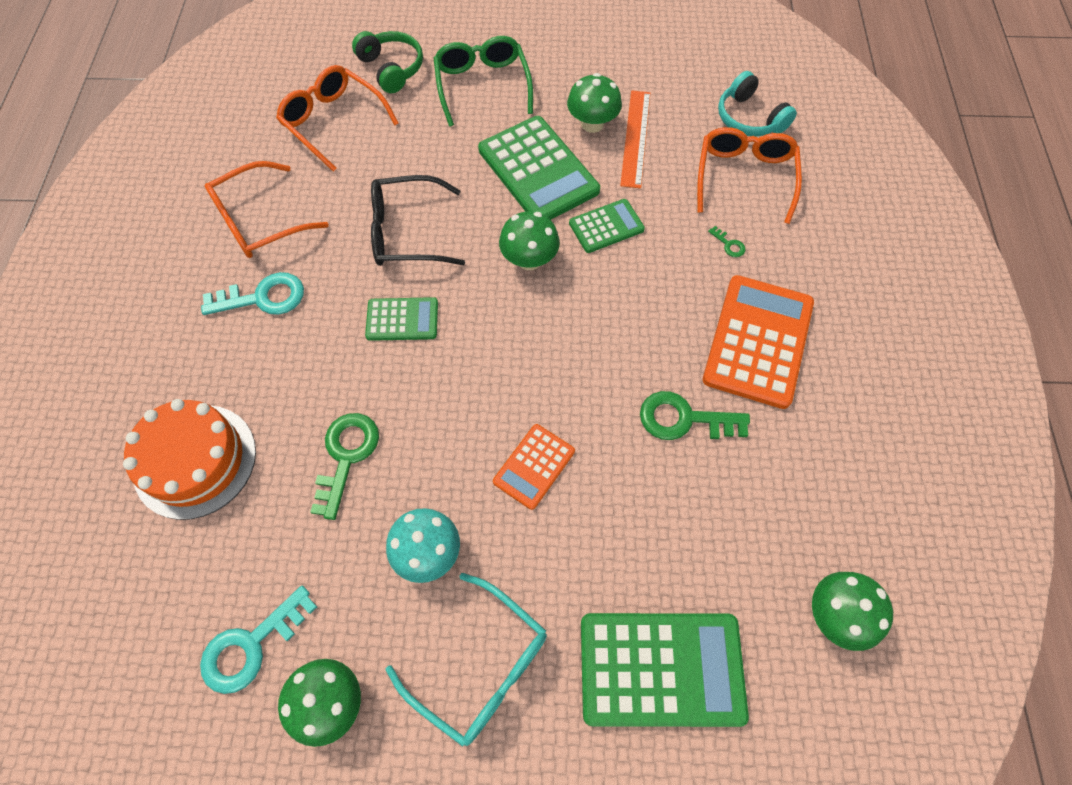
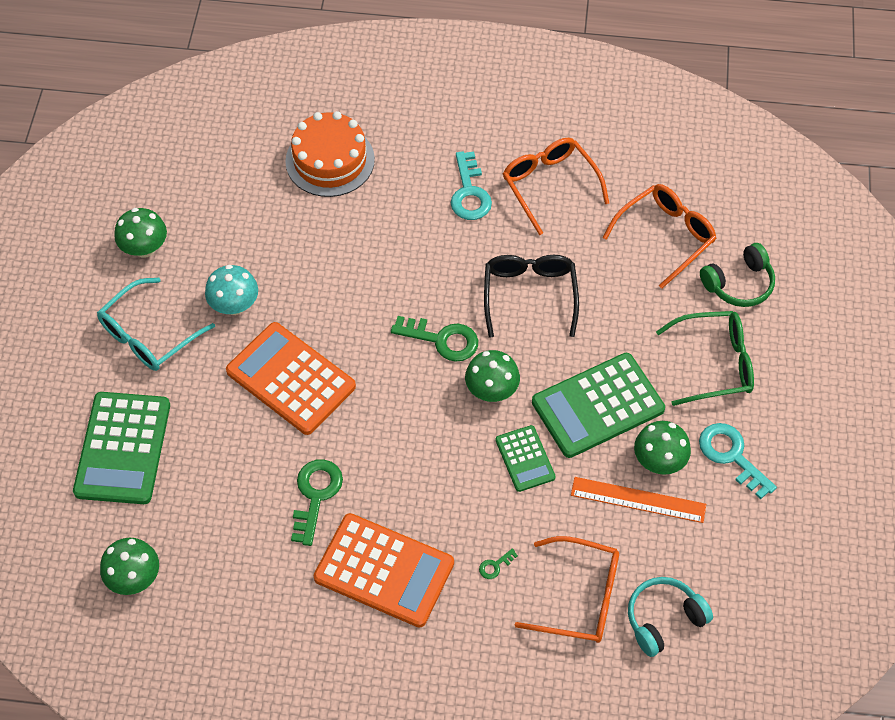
camera: 95 degrees right, 5 degrees down
(251, 645) = (190, 203): turquoise key -> turquoise key (731, 456)
(346, 456) = (319, 253): green key -> green key (442, 340)
(402, 319) = (438, 291): green calculator -> none
(534, 466) = (290, 379): orange calculator -> orange calculator, size x1.84

